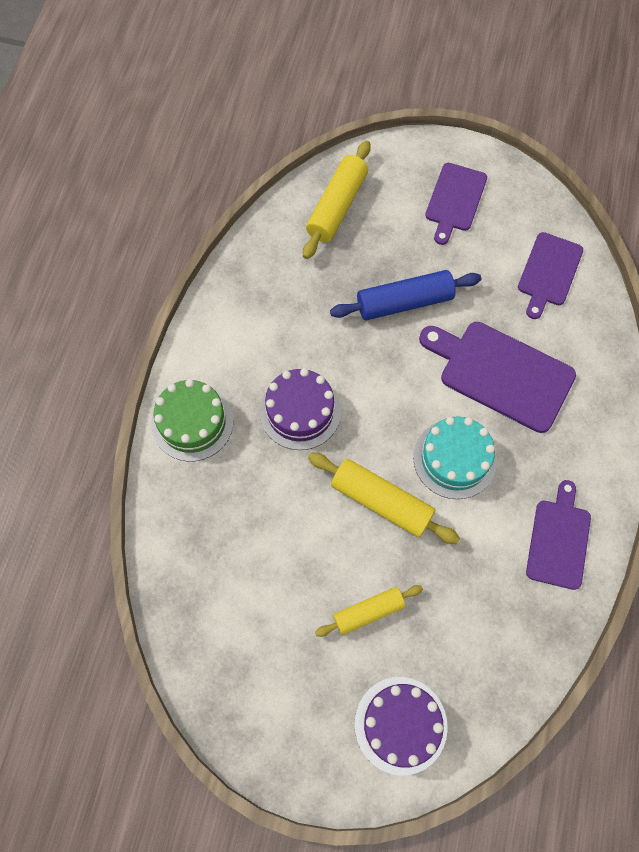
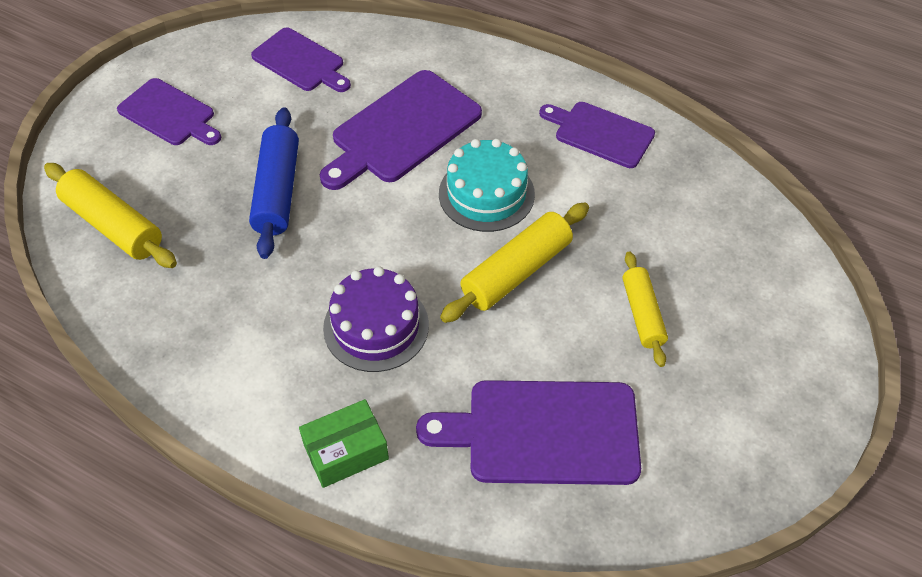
camera: 75 degrees left, 15 degrees down
(192, 422) = (346, 451): green cake -> green box
(240, 555) = (543, 432): none -> purple cutting board
(400, 725) = (772, 314): purple cake -> none

